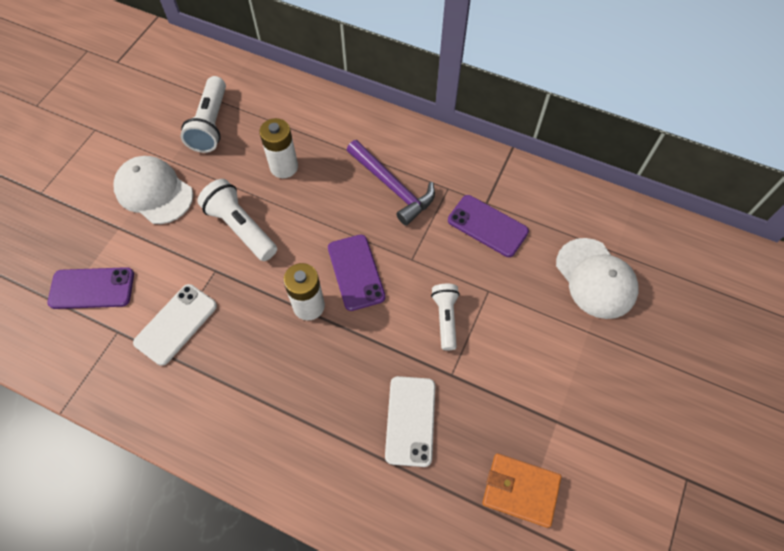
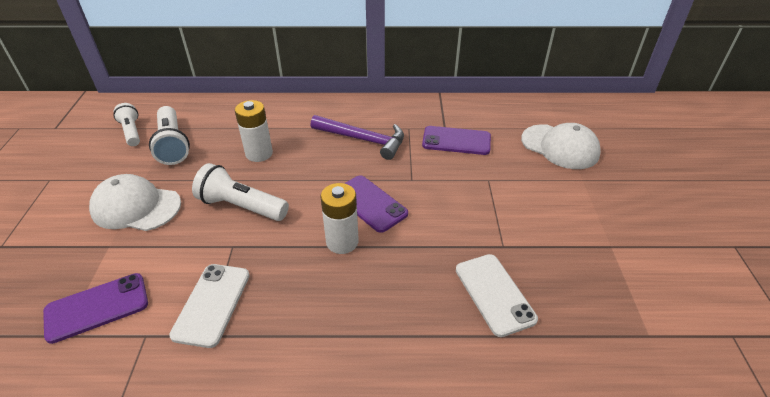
camera: 25 degrees left, 20 degrees down
(445, 318) = (468, 209): white flashlight -> white flashlight (132, 132)
(520, 490) = (626, 308): orange wallet -> none

